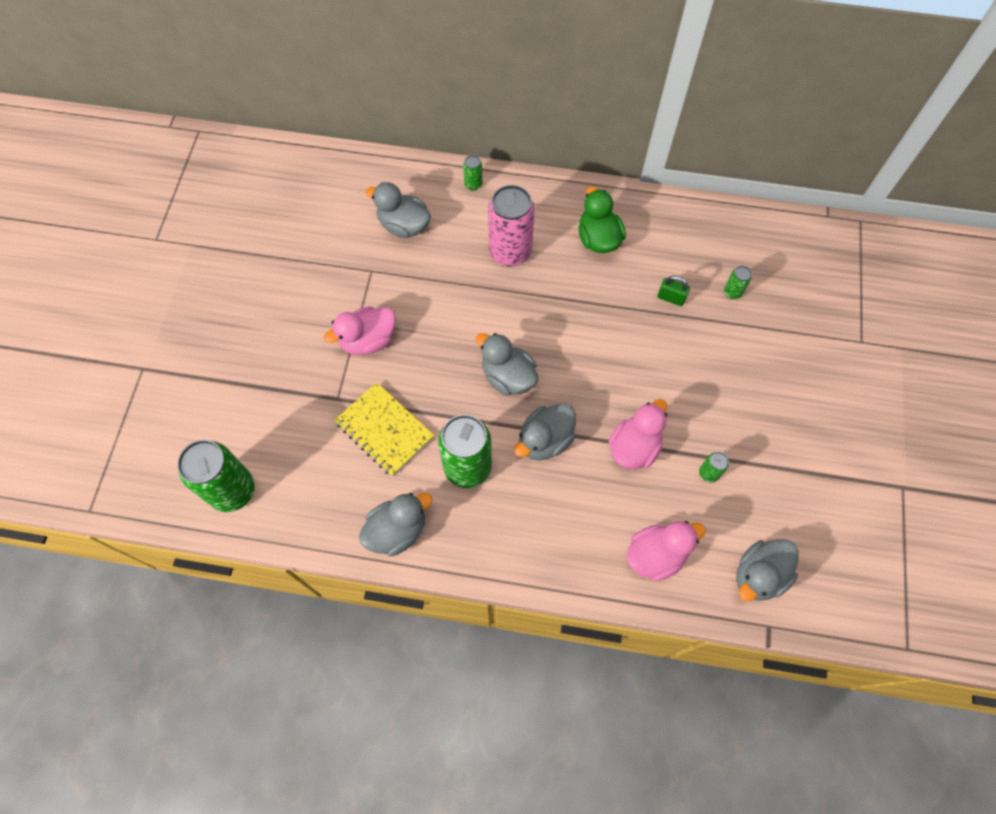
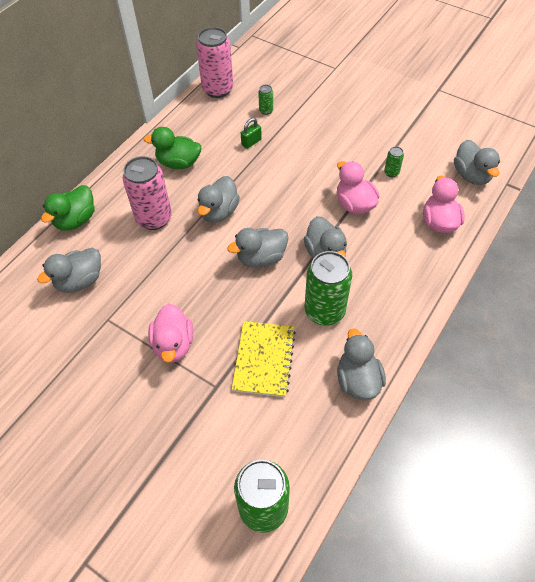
camera: 65 degrees left, 10 degrees down
(384, 430) = (264, 359): yellow notebook -> yellow notebook turned 60 degrees counterclockwise
(473, 184) = (76, 220): green can -> green duck
(549, 309) = (218, 212): none -> grey duck
(737, 226) = (217, 89): none -> pink can

